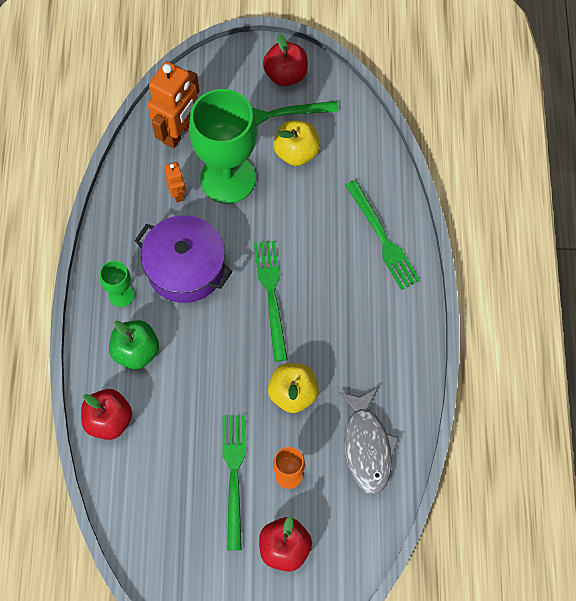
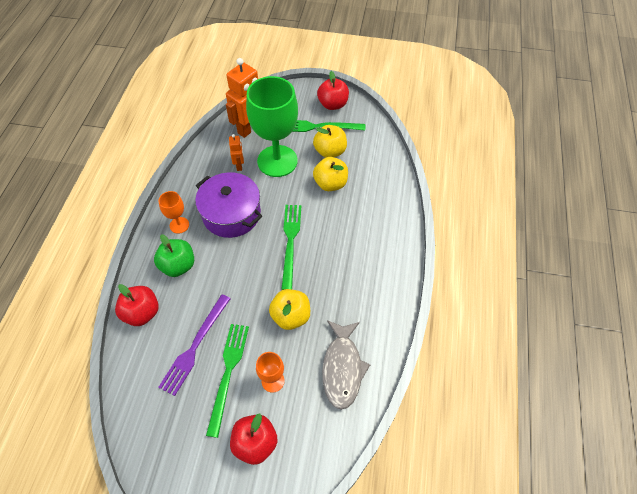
camera: 10 degrees right, 10 degrees down
(121, 295) = (179, 225): green goblet -> orange goblet
(186, 450) = (195, 346): none -> purple fork
(306, 202) = (330, 184): none -> yellow apple
(382, 238) = (382, 215): green fork -> none

